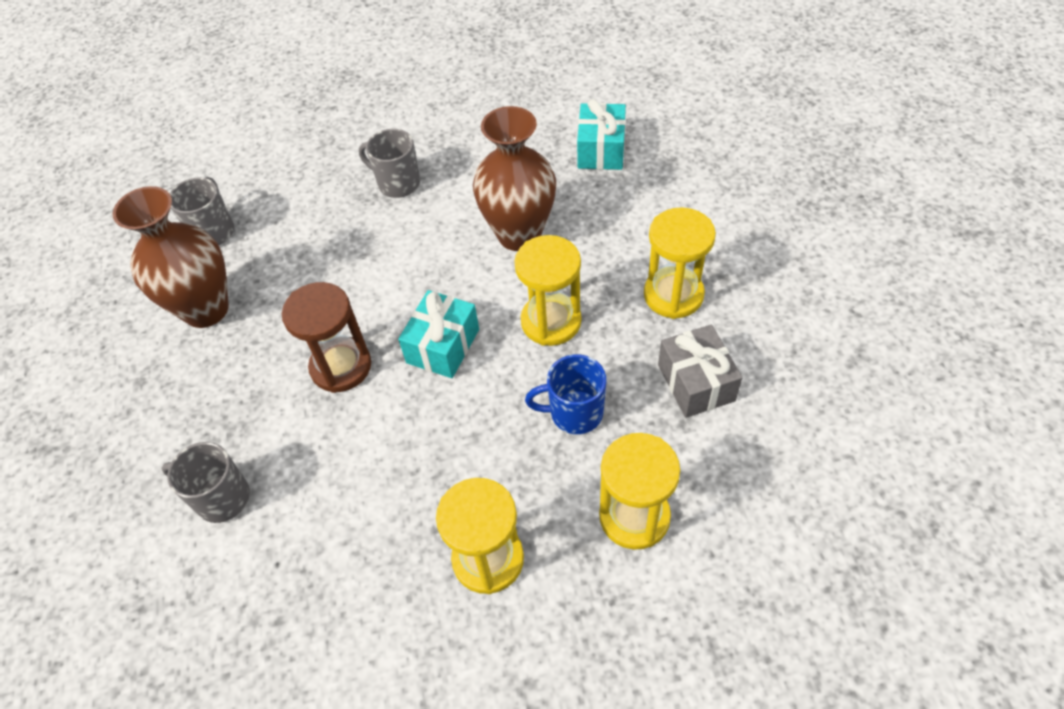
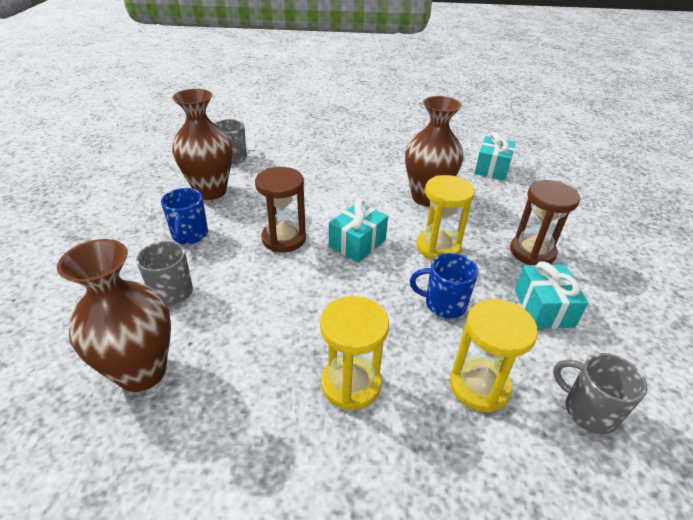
camera: 10 degrees right, 15 degrees down
(208, 398) = (190, 235): none -> blue mug
(235, 620) = (142, 372): none -> brown vase
(398, 183) = (354, 158): grey mug -> grey mug (588, 411)
(673, 295) = (532, 252): yellow hourglass -> brown hourglass
(696, 383) = (543, 308): grey gift -> turquoise gift

